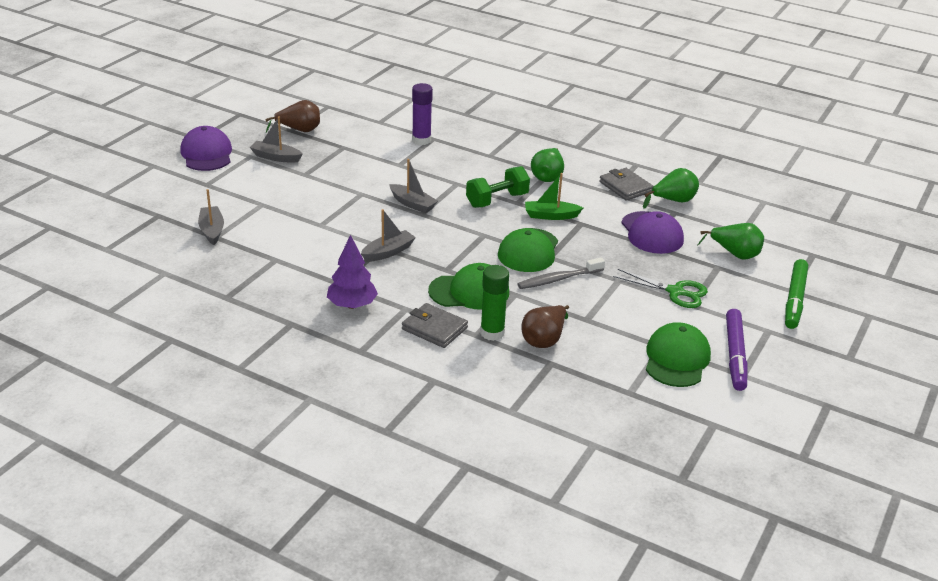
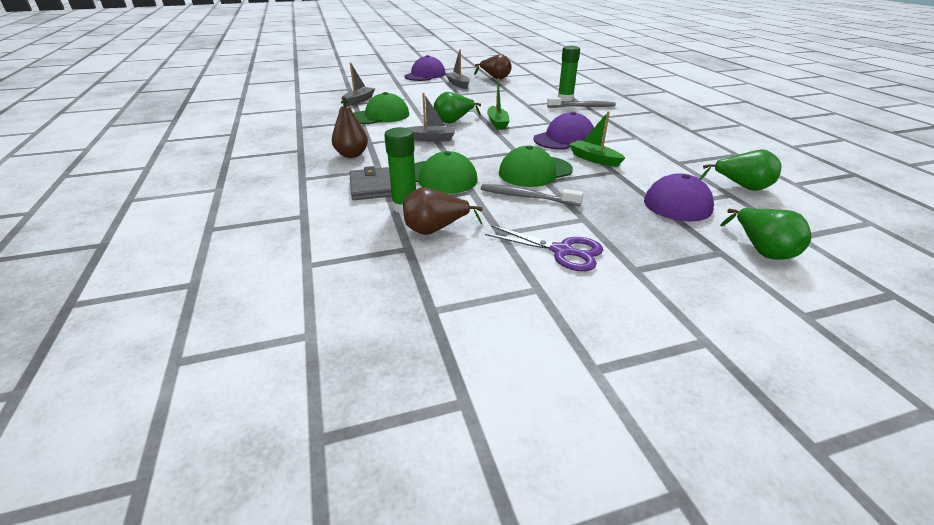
camera: 45 degrees right, 0 degrees up
(352, 305) = (352, 155): purple tree -> brown pear
(412, 204) = (497, 123): grey boat -> green boat
(421, 140) = (565, 98): purple glue stick -> green glue stick
(454, 147) = (582, 107): none -> grey toothbrush
(497, 200) = (564, 138): green dumbbell -> purple cap
(547, 177) = (633, 138): green pear -> green pear (454, 121)
(625, 187) = (701, 164): grey wallet -> none
(640, 313) = (562, 251): none -> purple scissors
(675, 292) = (632, 251): green scissors -> none
(676, 359) = (535, 308): green cap -> green cap (380, 116)
(735, 355) = (617, 343): purple marker -> none
(795, 299) = (798, 328): green marker -> none

